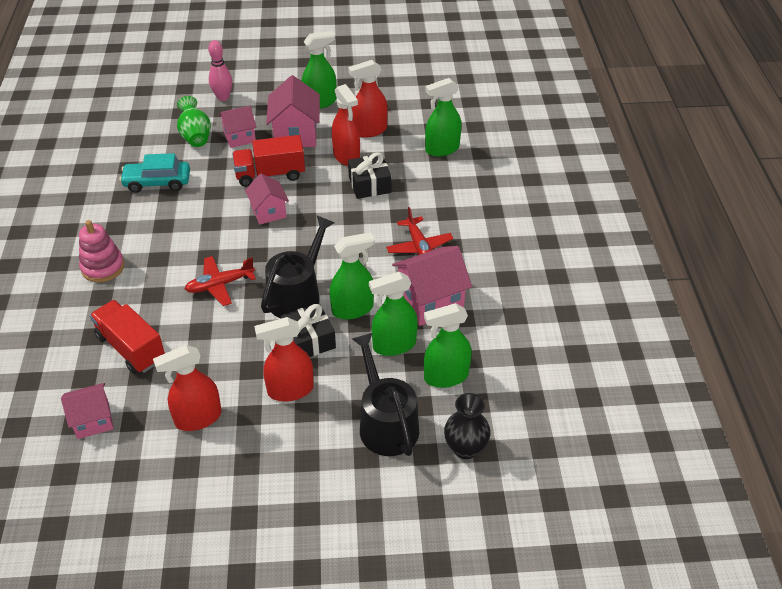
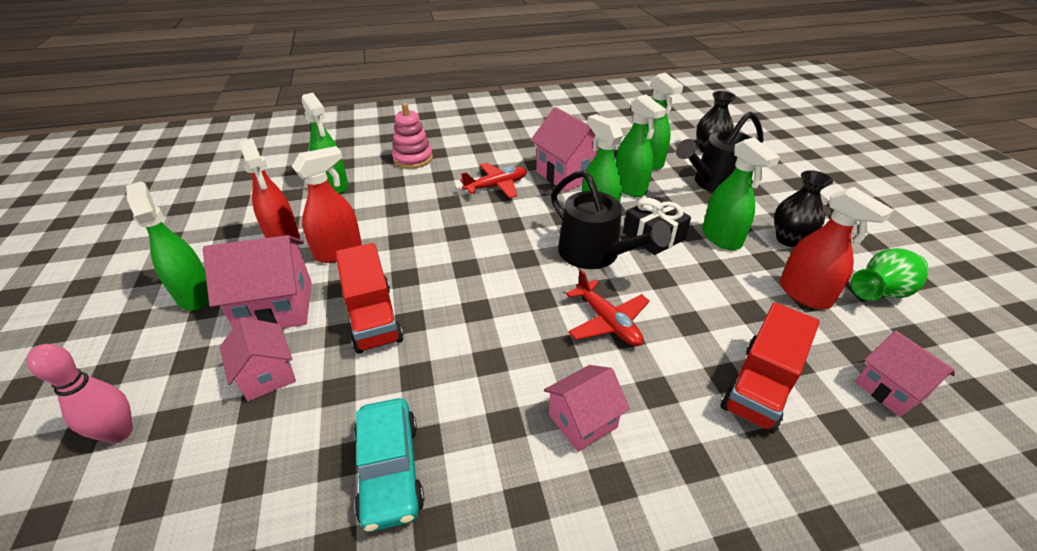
camera: 100 degrees left, 5 degrees down
(103, 267) = (631, 485): pink stacking toy -> pink stacking toy (413, 159)
(195, 136) = (247, 445): green vase -> green vase (880, 292)
(268, 212) = (456, 303): pink house -> pink house (582, 421)
(271, 444) = (789, 239): none -> black vase
(290, 390) = (721, 238): red spray bottle -> green spray bottle
(297, 295) = (595, 254): black watering can -> black watering can turned 150 degrees counterclockwise
(369, 185) = (397, 227): black gift -> none

